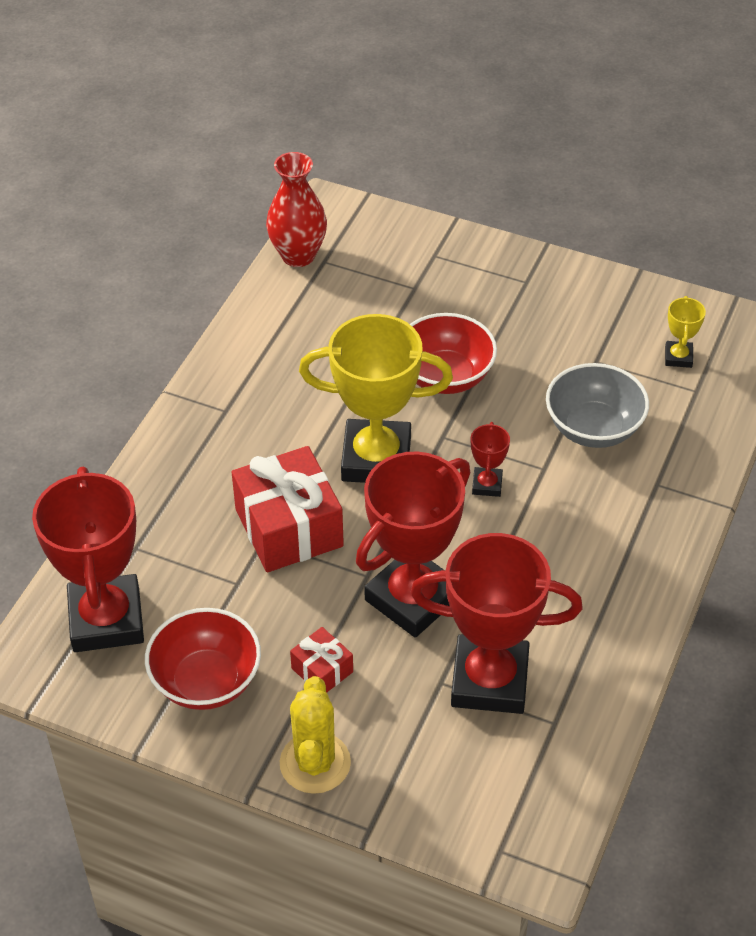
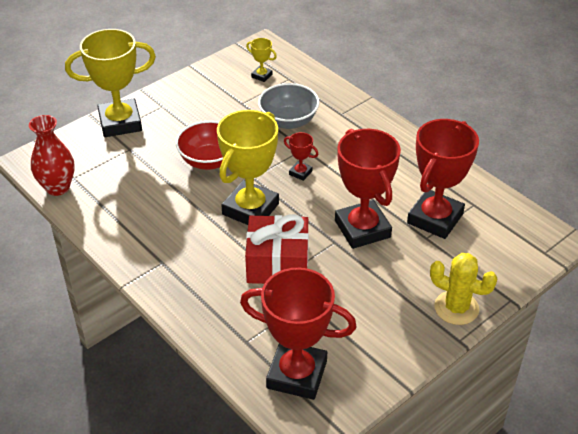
camera: 65 degrees left, 5 degrees down
(206, 681) = (373, 339): red bowl -> none
(322, 670) = (392, 283): red gift -> none
(460, 255) = (120, 123): none -> yellow trophy

